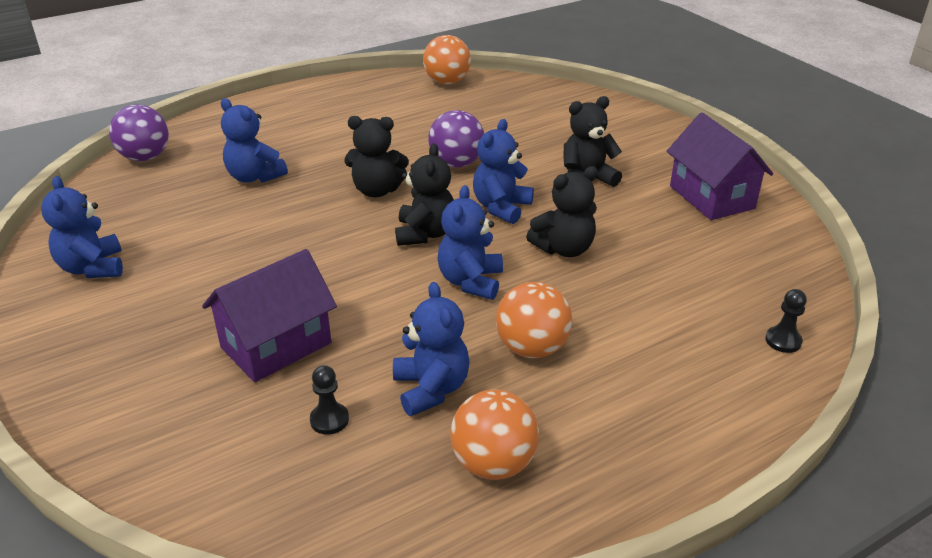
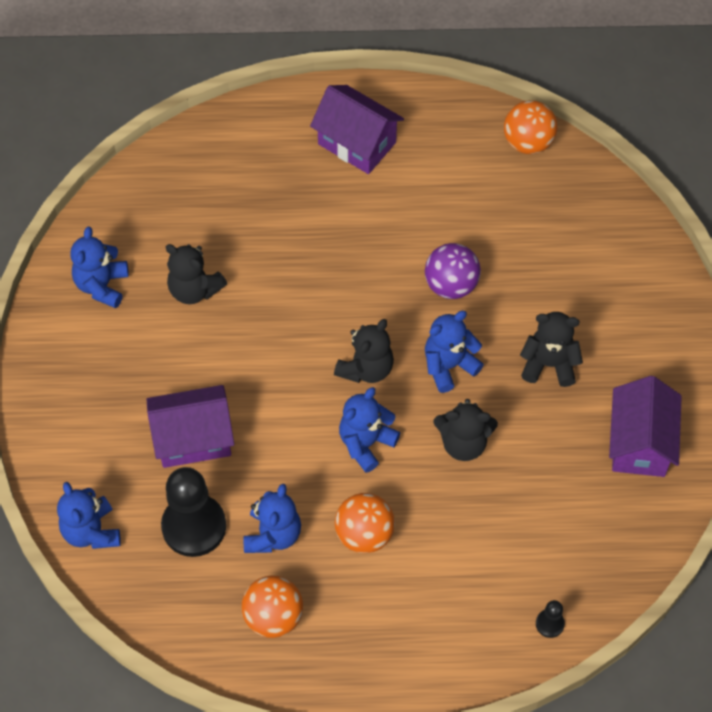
camera: 30 degrees right, 25 degrees up
(145, 157) = (193, 146): purple ball -> none
(254, 177) = (270, 221): blue teddy bear -> blue teddy bear (91, 531)
(303, 117) = (357, 143): none -> purple house
(329, 420) = (194, 526): black pawn -> black pawn, size x2.30
(377, 190) = (360, 291): black teddy bear -> black teddy bear (194, 289)

